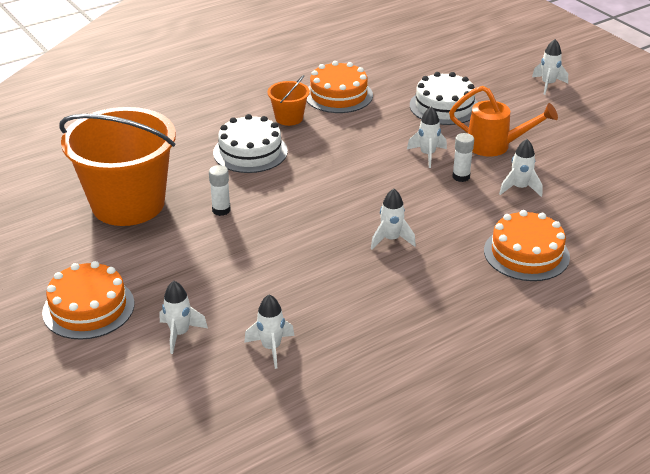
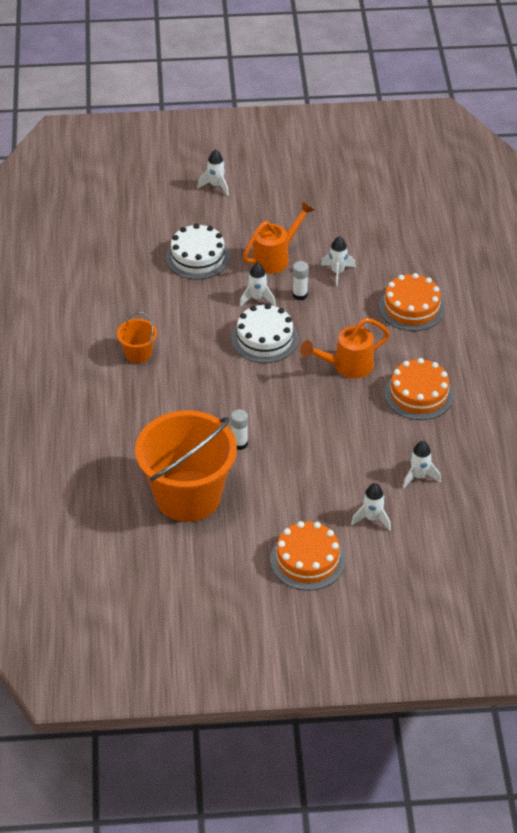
camera: 60 degrees left, 10 degrees up
(250, 152) = (170, 396): white cake -> white cake (264, 338)
(338, 95) = (127, 309): orange cake -> orange cake (418, 394)
(391, 239) = (346, 366): white rocket -> orange watering can

